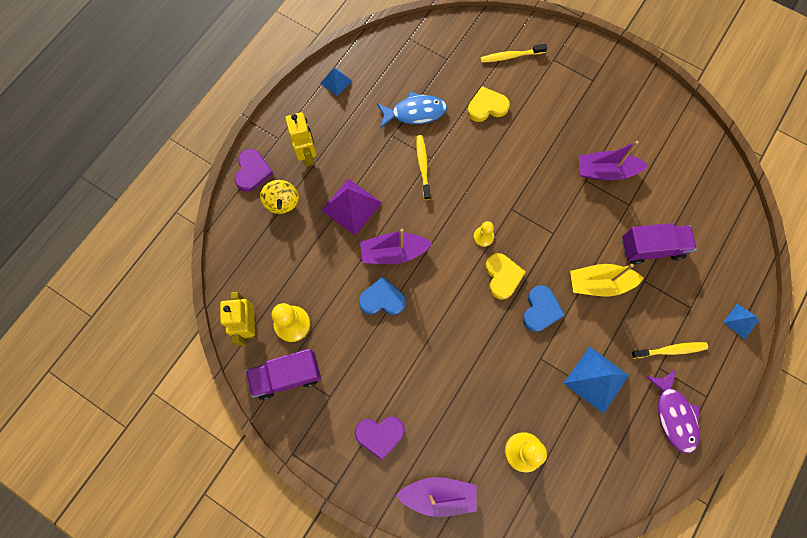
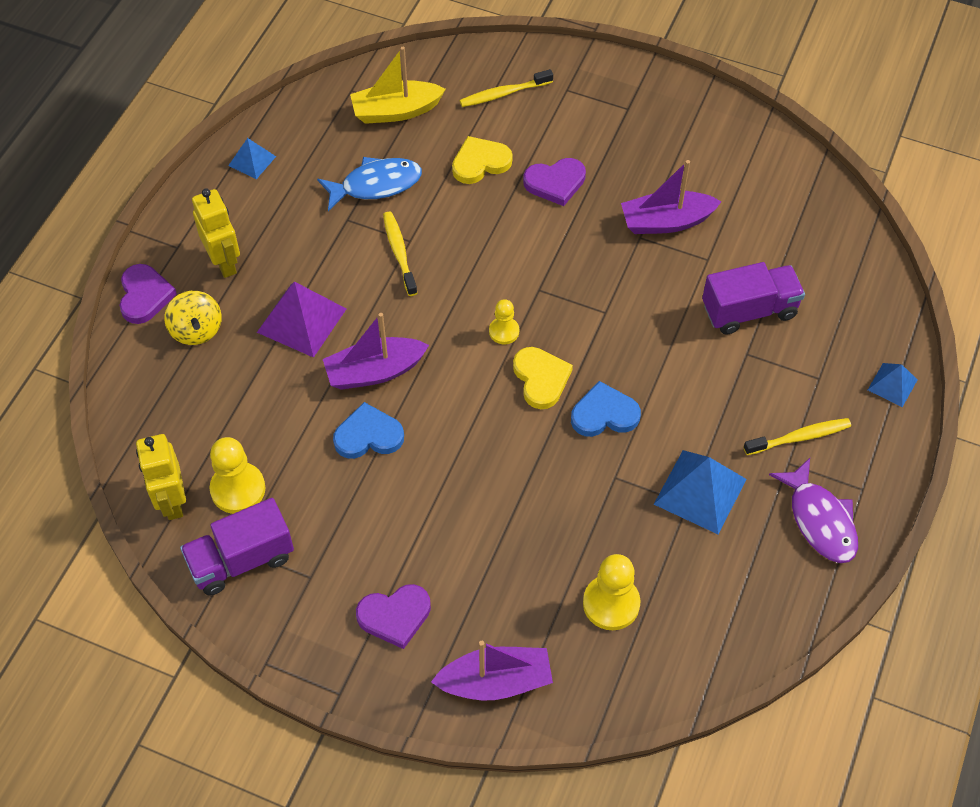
camera: 10 degrees left, 15 degrees down
(535, 130) = (555, 183): none -> purple heart
(541, 310) = (604, 414): blue heart -> blue heart turned 105 degrees counterclockwise
(599, 283) = (682, 367): yellow boat -> yellow boat (396, 111)

